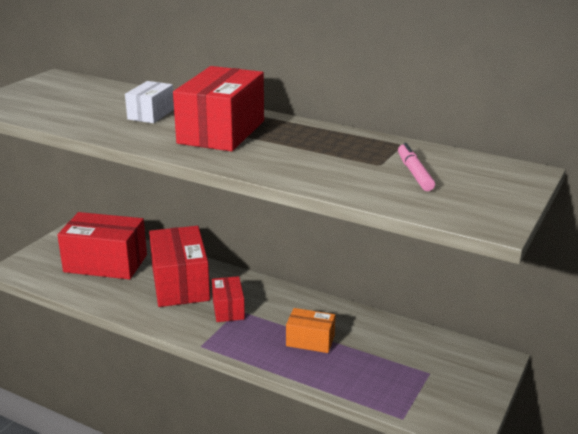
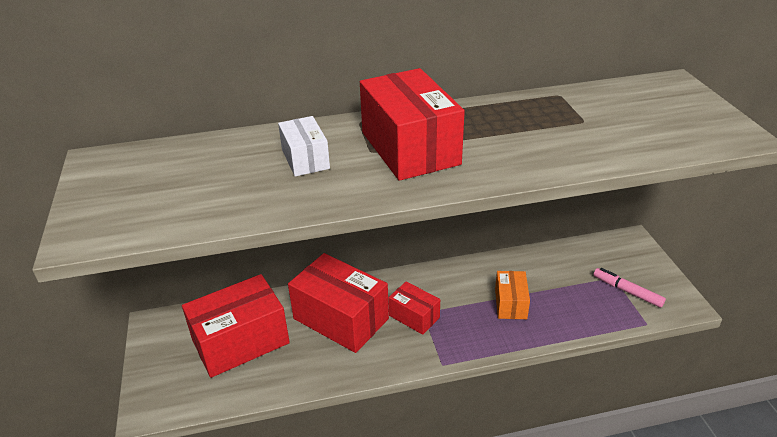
camera: 40 degrees left, 10 degrees up
(310, 341) = (510, 304): orange box -> orange box turned 60 degrees counterclockwise
(414, 173) = (620, 118): pink marker -> pink marker (627, 291)

